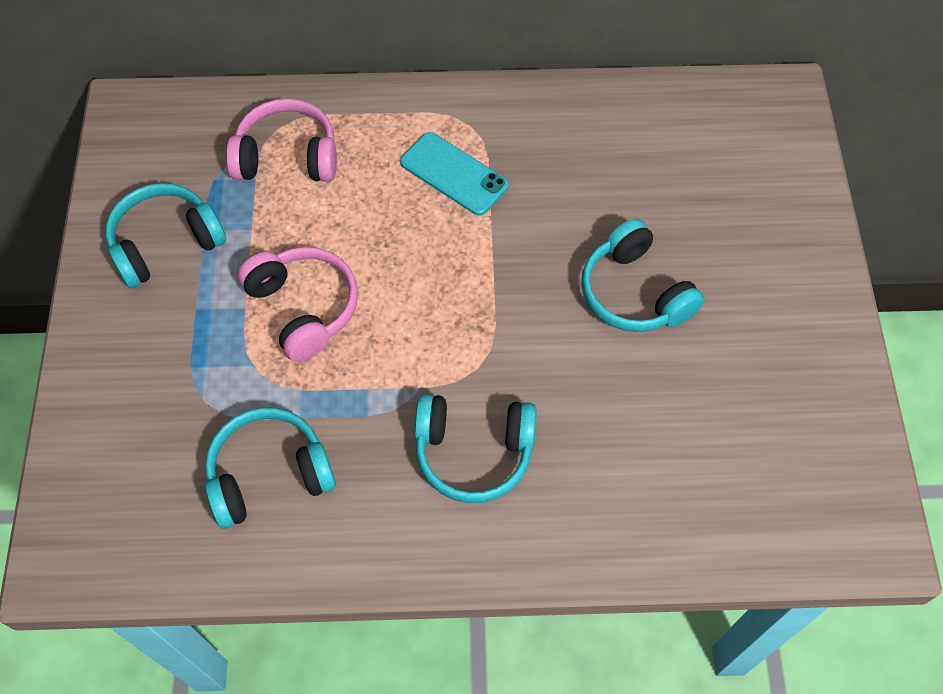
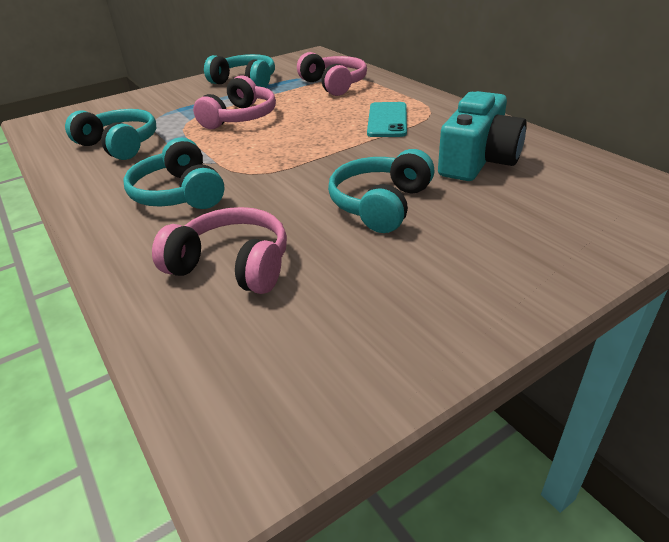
camera: 60 degrees right, 25 degrees down
(612, 166) = (478, 160): none -> turquoise camera
(652, 458) = (232, 265): none -> pink headphones

